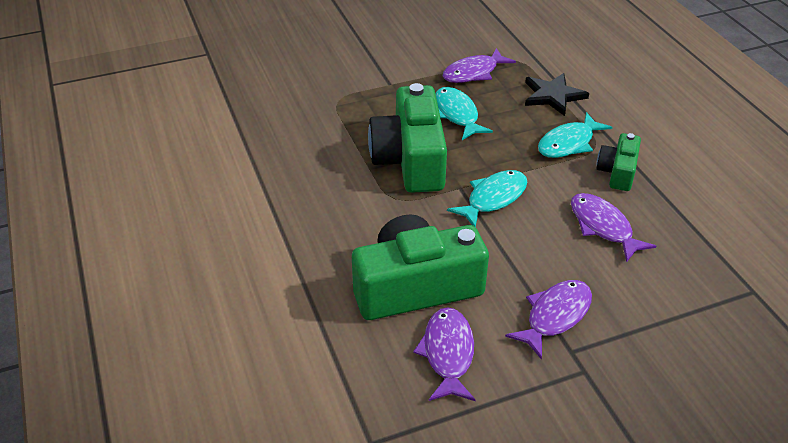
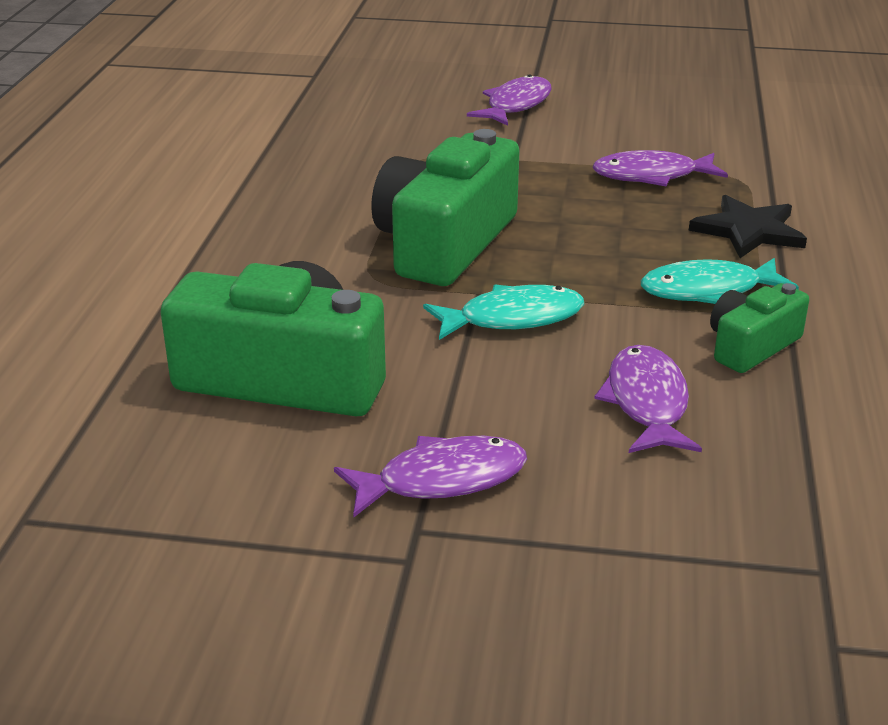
camera: 30 degrees right, 10 degrees down
(448, 353) = (237, 464): purple fish -> purple fish (515, 105)
(457, 114) = (571, 214): turquoise fish -> none

